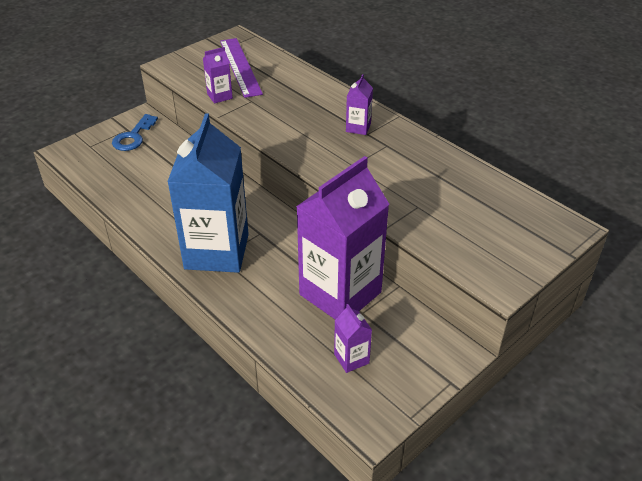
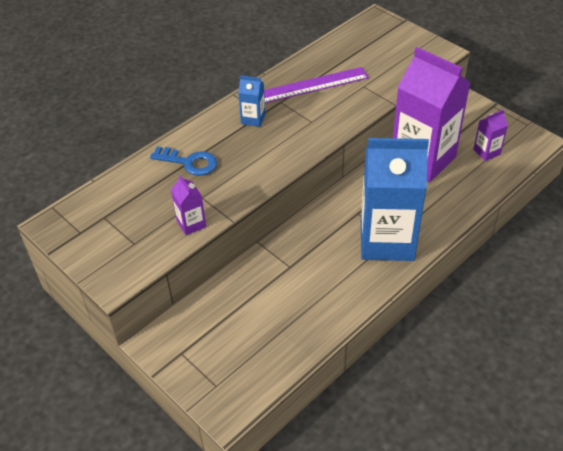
camera: 90 degrees left, 5 degrees up
(133, 137) = (198, 342): blue key -> blue key (189, 162)
(240, 66) = (127, 213): purple ruler -> purple ruler (311, 85)
(358, 127) = (253, 119): purple carton -> blue carton

